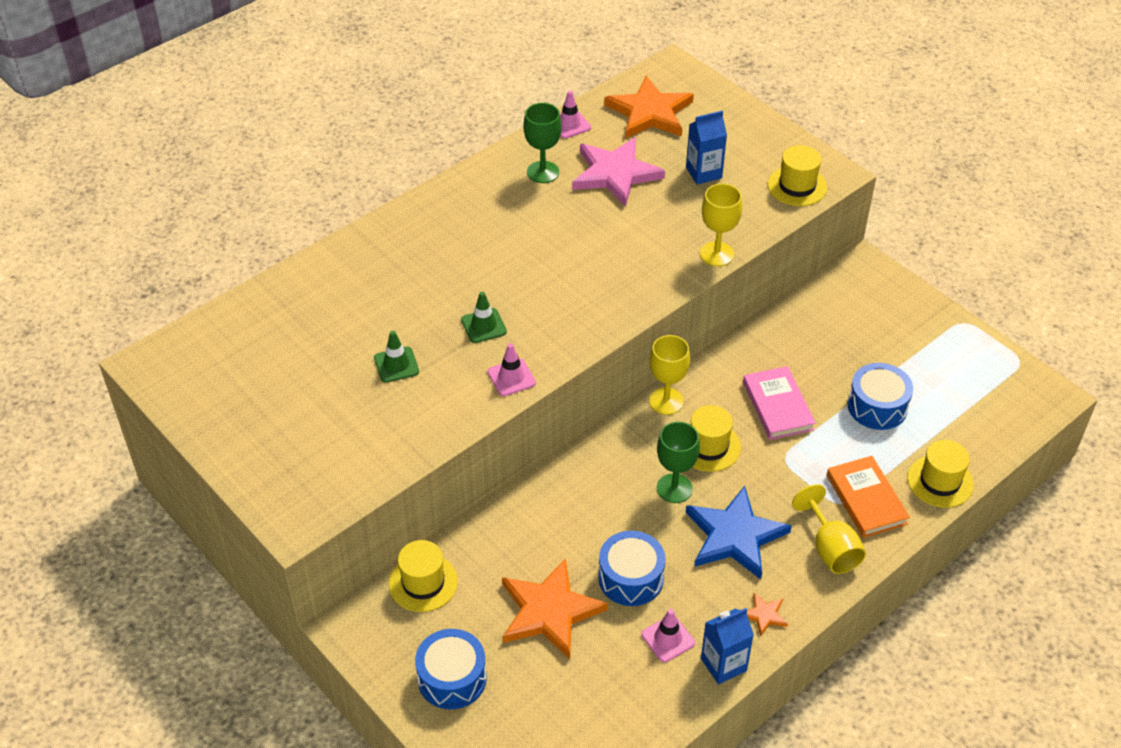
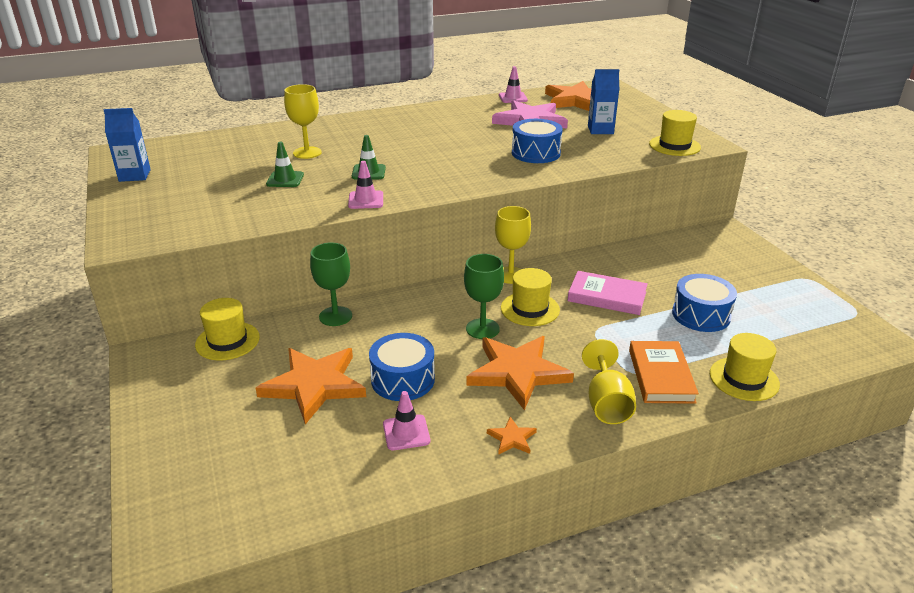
camera: 20 degrees right, 15 degrees down
(452, 678) = (193, 411): blue drum -> blue drum (536, 153)
(543, 172) = (476, 113): green goblet -> green goblet (335, 316)
(717, 254) = (584, 167): yellow goblet -> yellow goblet (307, 153)
(723, 664) = (447, 467): blue carton -> blue carton (134, 175)
(735, 536) = (517, 373): blue star -> orange star
(777, 406) = (607, 297): pink book -> pink book turned 75 degrees counterclockwise

